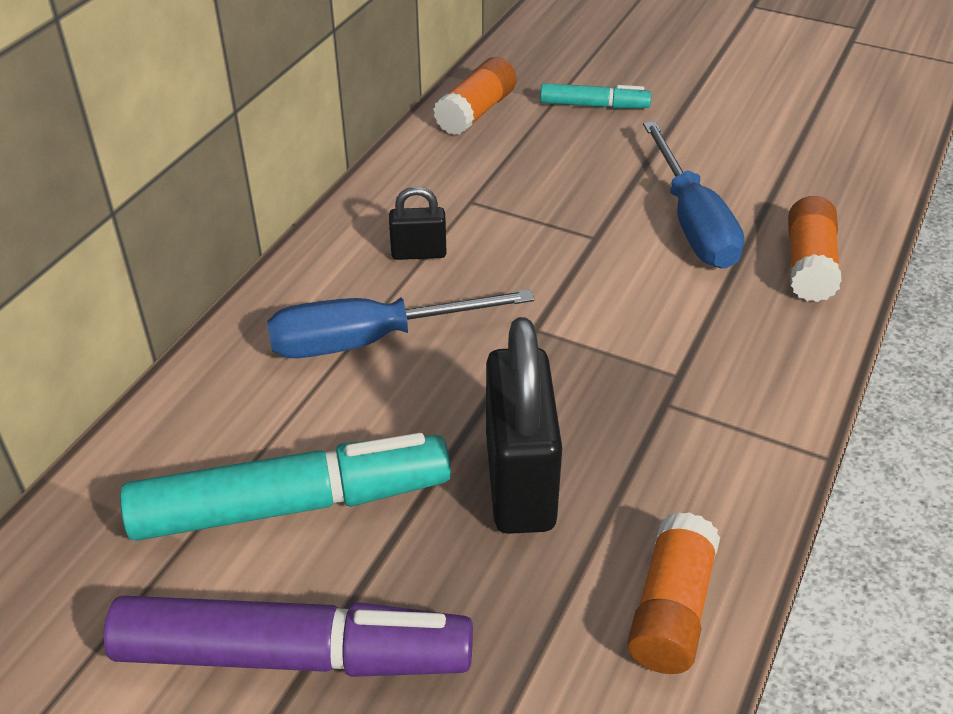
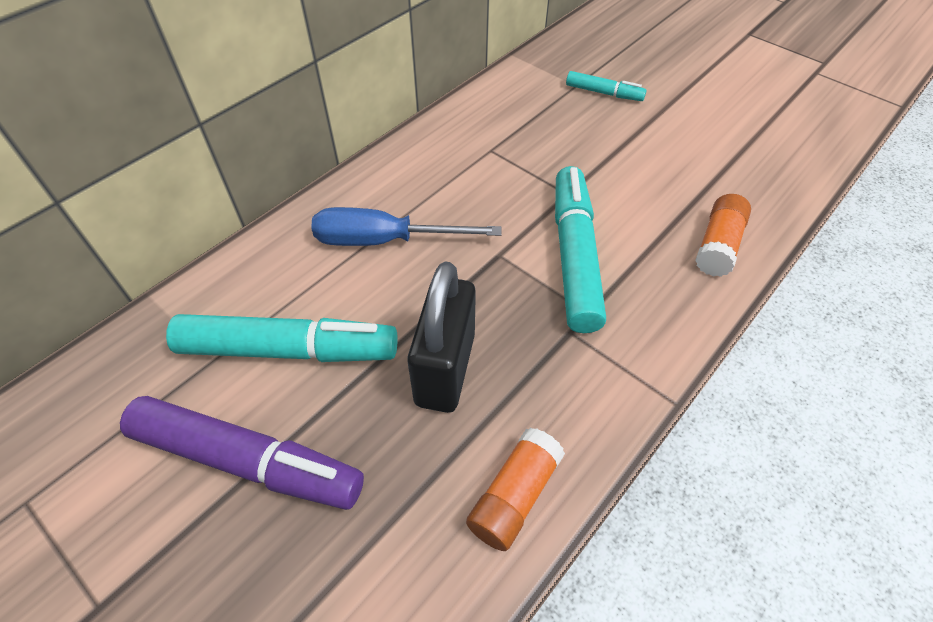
camera: 15 degrees right, 10 degrees up
(419, 253) = (441, 182): black padlock -> none
(476, 112) = (519, 84): orange glue stick -> none
(634, 311) = (574, 256): none -> turquoise marker
(692, 223) = (642, 195): blue screwdriver -> none

